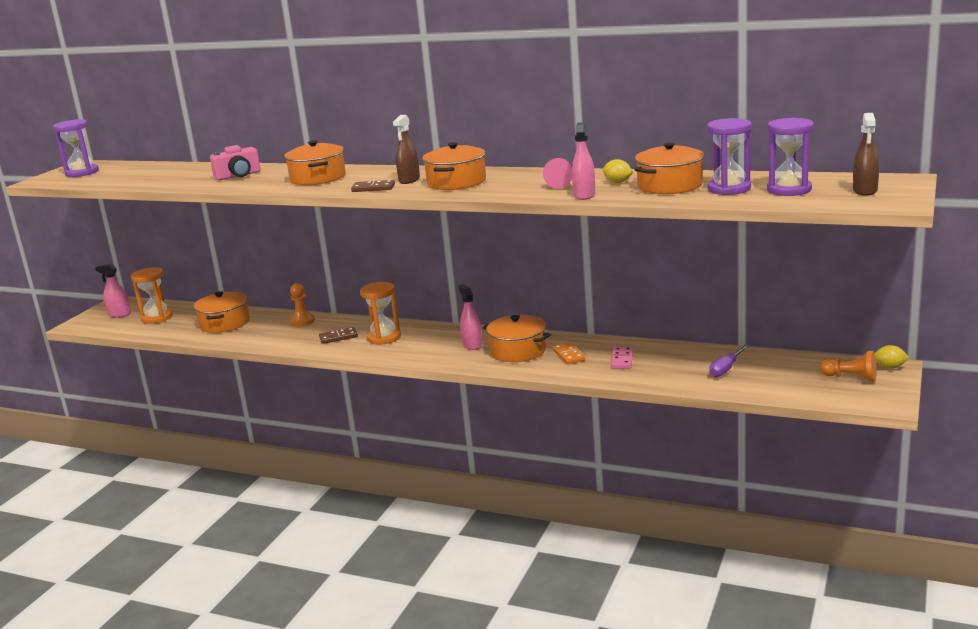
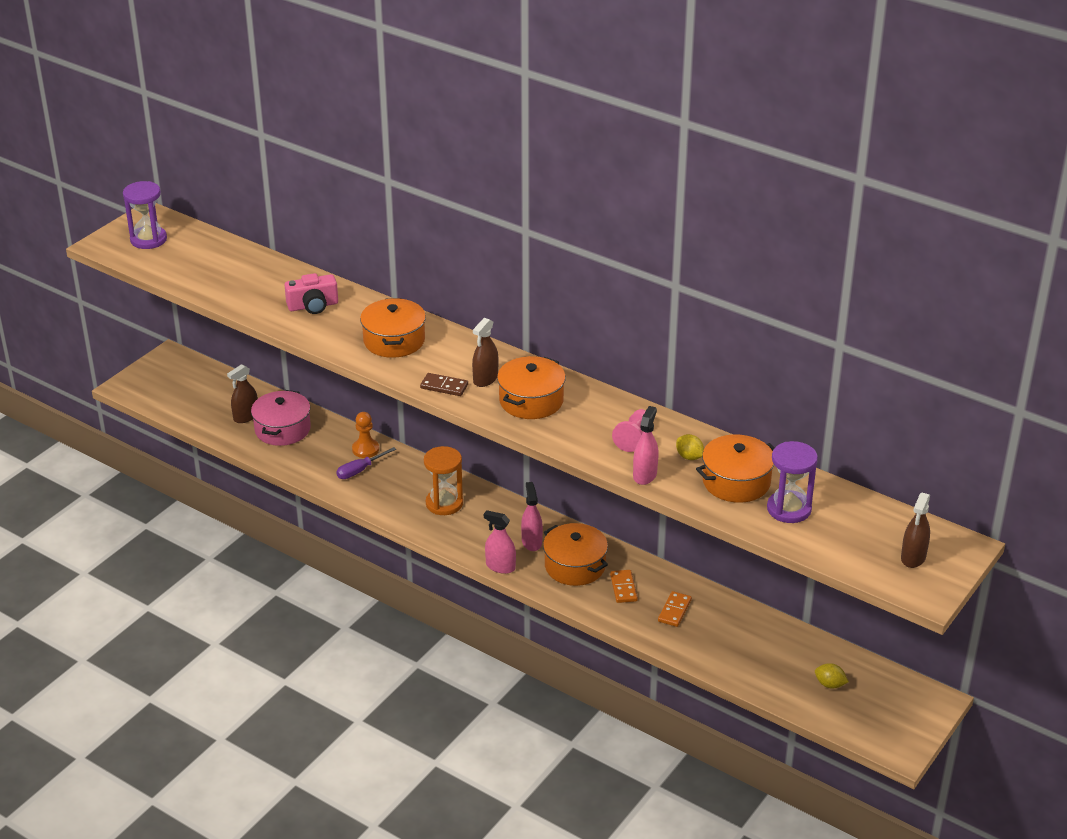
camera: 10 degrees right, 15 degrees up
(119, 314) = (172, 380): pink spray bottle -> pink spray bottle (500, 566)
(157, 318) = (212, 398): orange hourglass -> none
(190, 322) = (246, 416): none -> brown spray bottle
(225, 323) = (282, 429): orange pot -> pink pot
(338, 337) = (397, 489): brown domino -> none
(622, 360) = (674, 611): pink domino -> orange domino
(726, 369) = (771, 655): purple screwdriver -> purple screwdriver (359, 471)
(789, 190) = (844, 531): purple hourglass -> none
(851, 377) = (887, 703): orange pawn -> none
(890, 367) = (934, 698): yellow lemon -> yellow lemon (830, 684)

